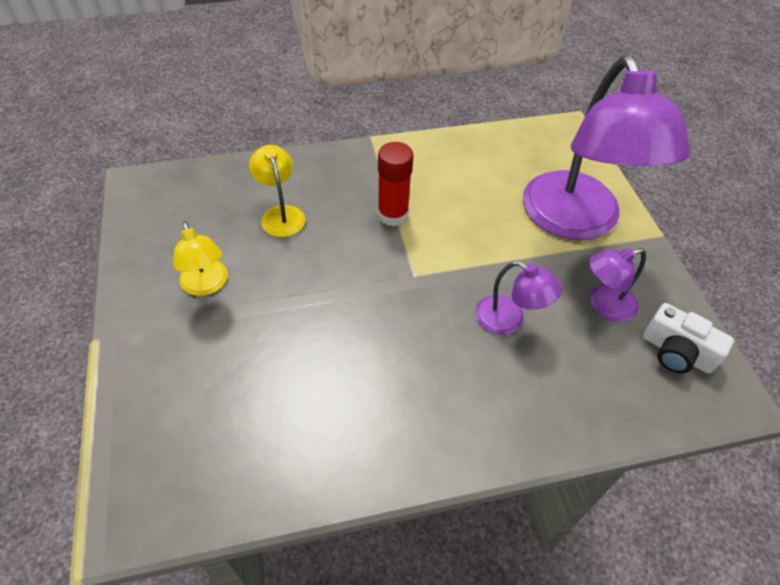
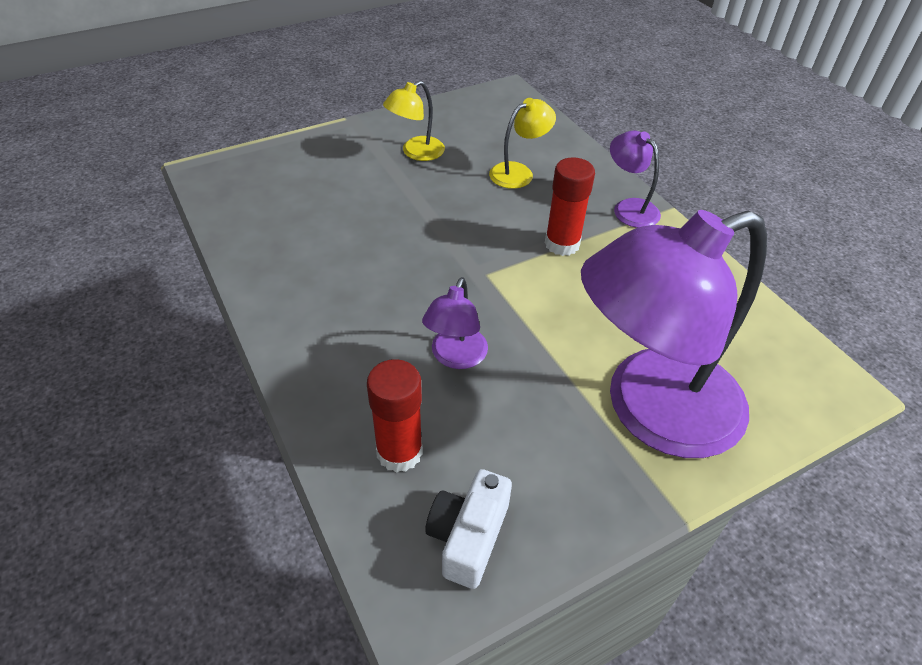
camera: 75 degrees right, 5 degrees down
(602, 380) = (399, 452): none -> red glue stick
(604, 305) = (515, 449): purple lamp -> purple lamp (629, 208)

